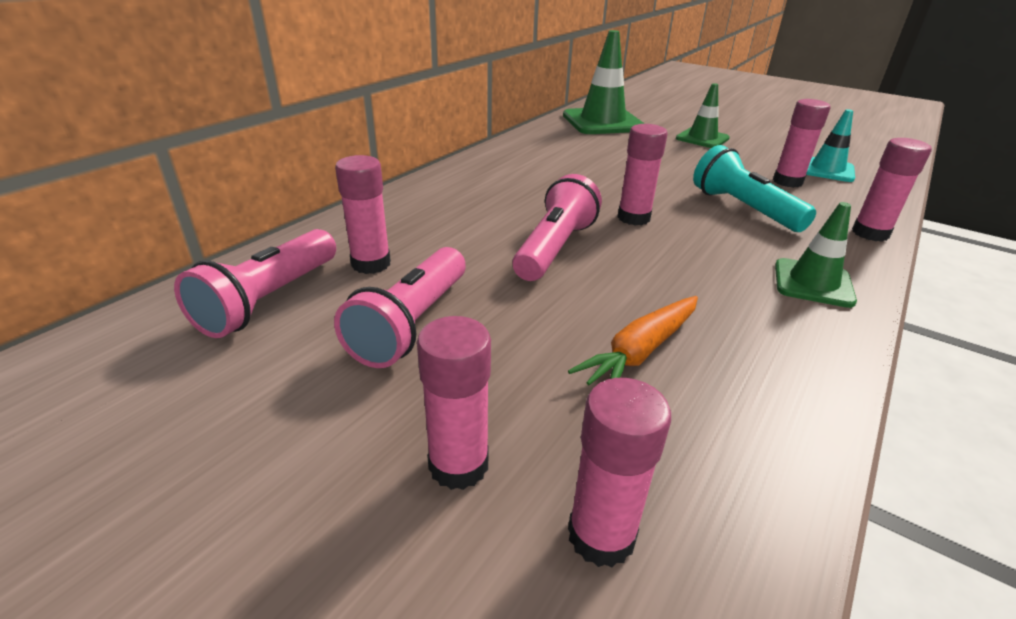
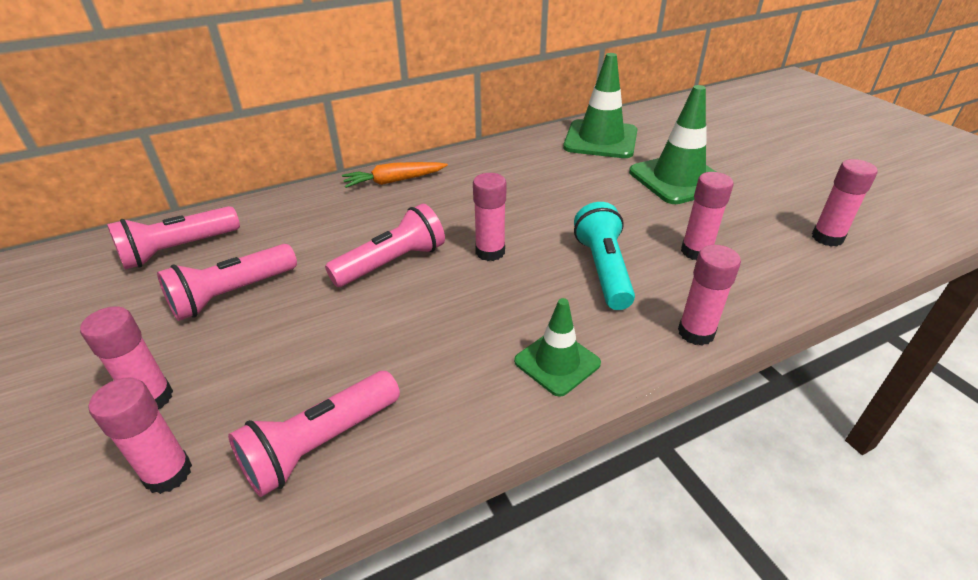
camera: 30 degrees right, 5 degrees up
(371, 264) = (260, 239): pink glue stick -> pink glue stick (827, 238)
(640, 352) = (341, 369): orange carrot -> orange carrot (394, 181)
(702, 138) = (678, 179): green traffic cone -> green traffic cone, size x1.69
(723, 427) = (320, 444): none -> pink flashlight
(827, 170) = (765, 248): turquoise traffic cone -> none

